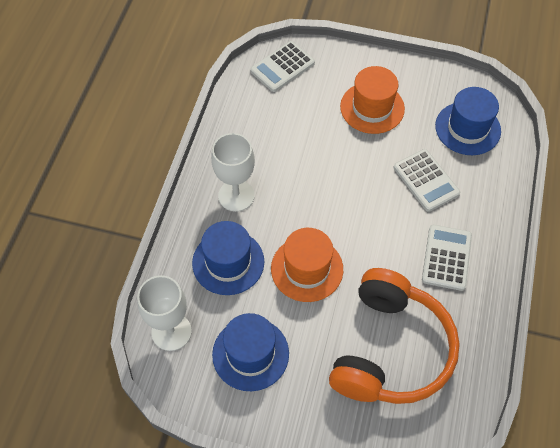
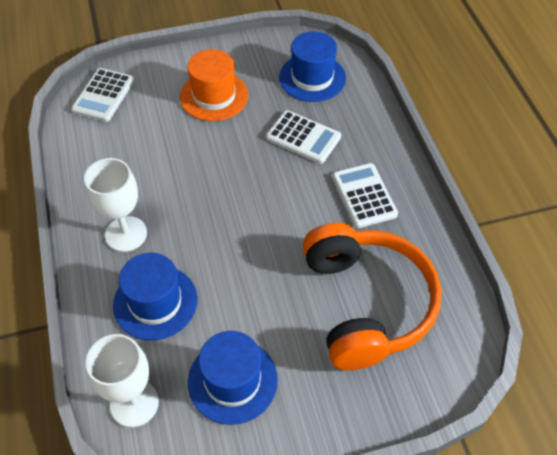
camera: 30 degrees left, 5 degrees down
(307, 269) = (240, 269): orange hat -> none

